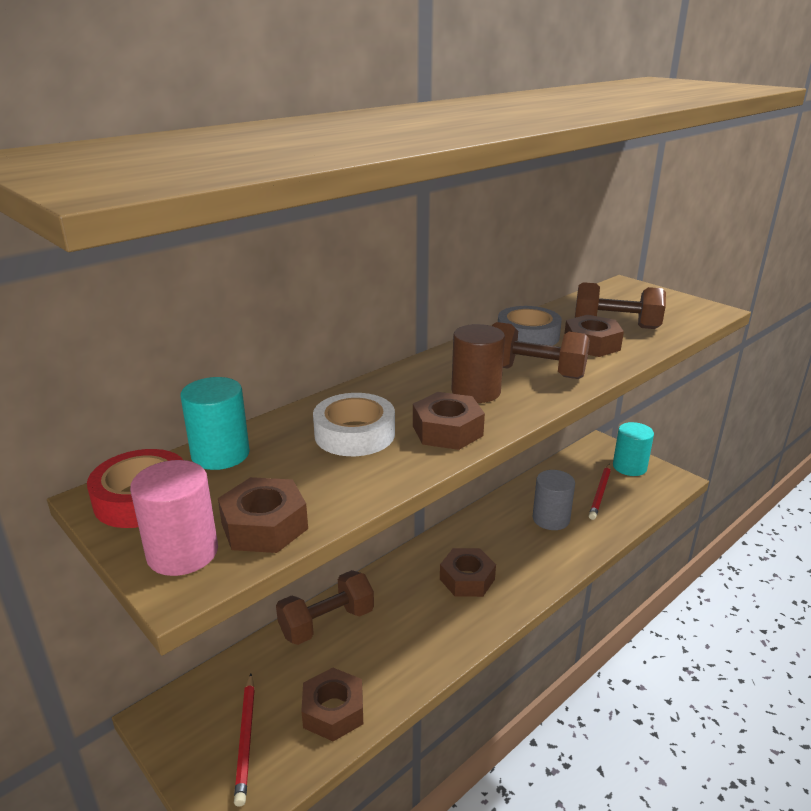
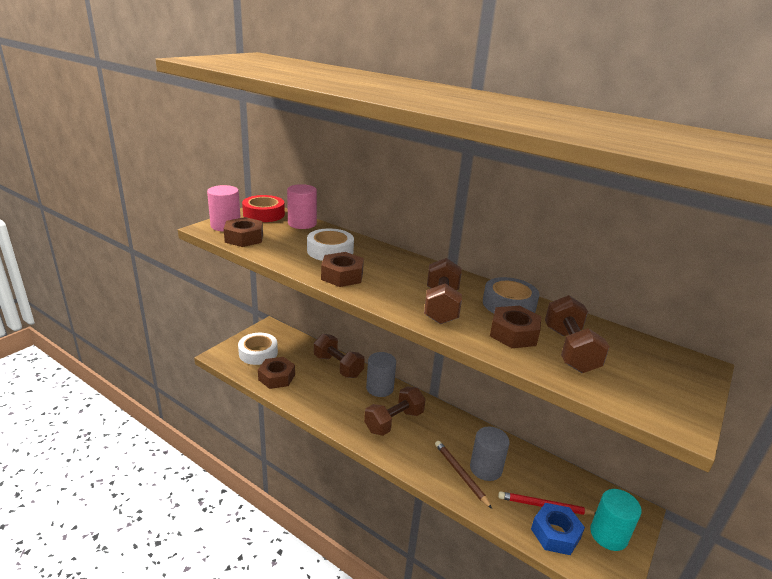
camera: 75 degrees right, 0 degrees up
(220, 454) = (302, 223): turquoise cylinder -> pink cylinder
(246, 739) = (258, 353): red pencil -> white tape
(394, 582) = (380, 388): none -> grey cylinder
(467, 579) = (394, 421): brown nut -> brown dumbbell
(476, 391) = (398, 284): brown cylinder -> none
(560, 539) = (460, 474): none -> brown pencil
(633, 496) = (555, 533): none -> blue nut

